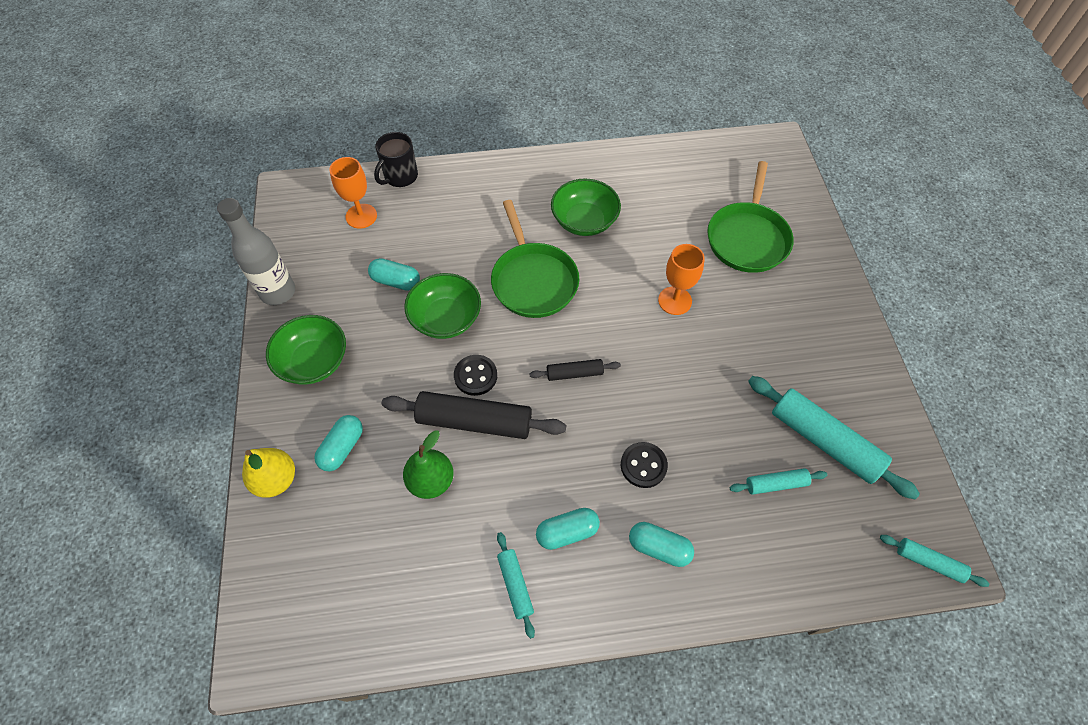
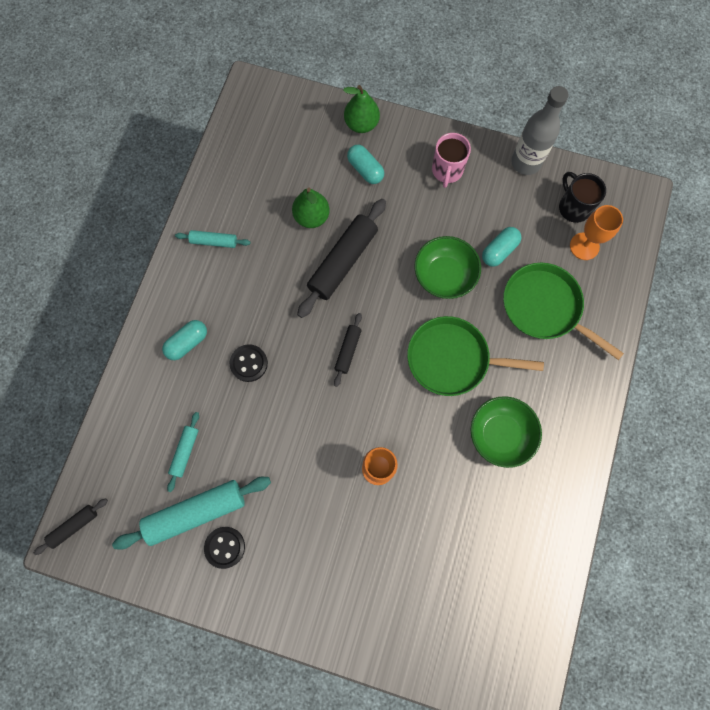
camera: 115 degrees right, 15 degrees up
(276, 480) = (361, 124): yellow pear -> green pear
(314, 361) = (447, 171): green bowl -> pink mug
(400, 176) = (621, 293): black mug -> black mug (573, 207)
(475, 376) = (381, 277): black button -> black button (225, 547)
(567, 532) = (230, 288): turquoise capsule -> none
(747, 238) = (415, 579): green pan -> green pan (544, 307)
(928, 562) = (74, 526): turquoise rolling pin -> black rolling pin

